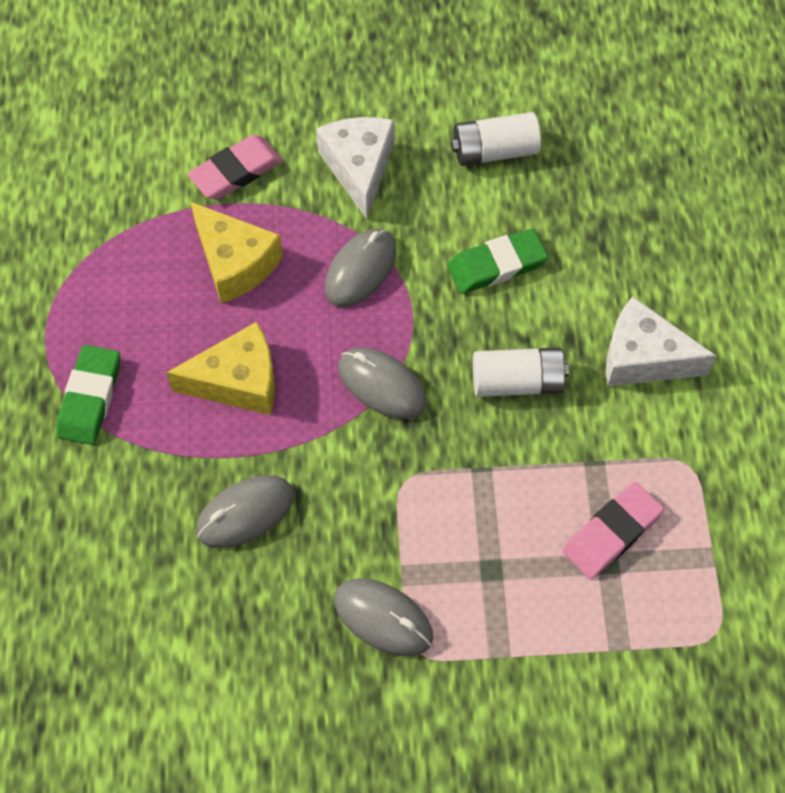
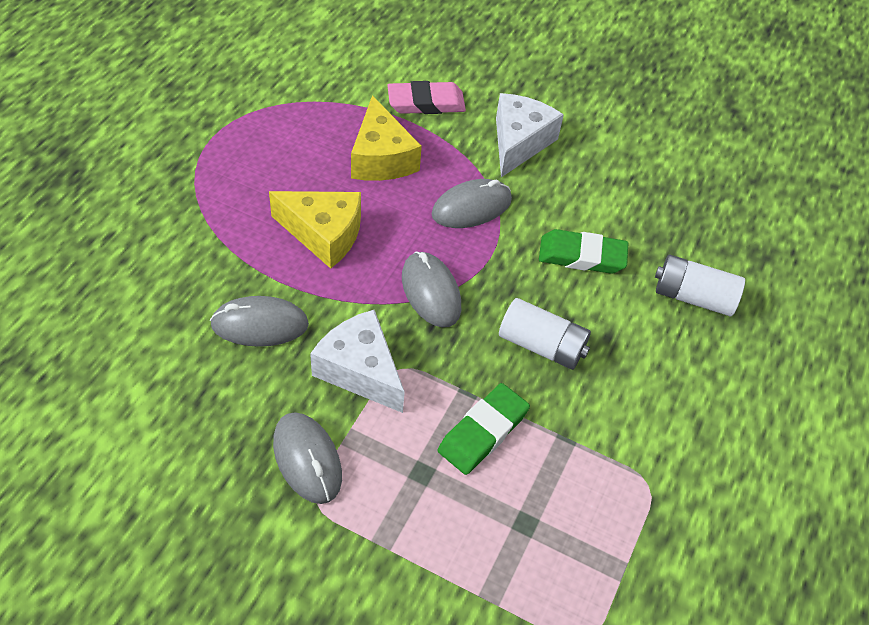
camera: 25 degrees right, 10 degrees down
(90, 398) = (210, 191): green eraser -> green eraser (483, 432)
(494, 151) = (634, 180): white battery -> white battery (693, 297)
(611, 533) = (544, 501): pink eraser -> none
(643, 358) = (661, 382): white cheese -> white cheese (360, 370)

